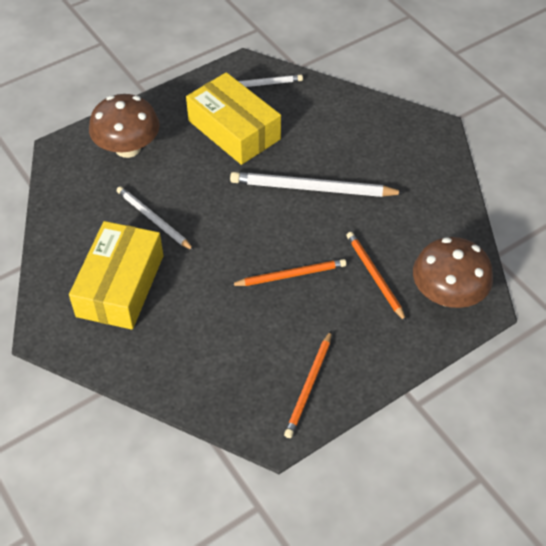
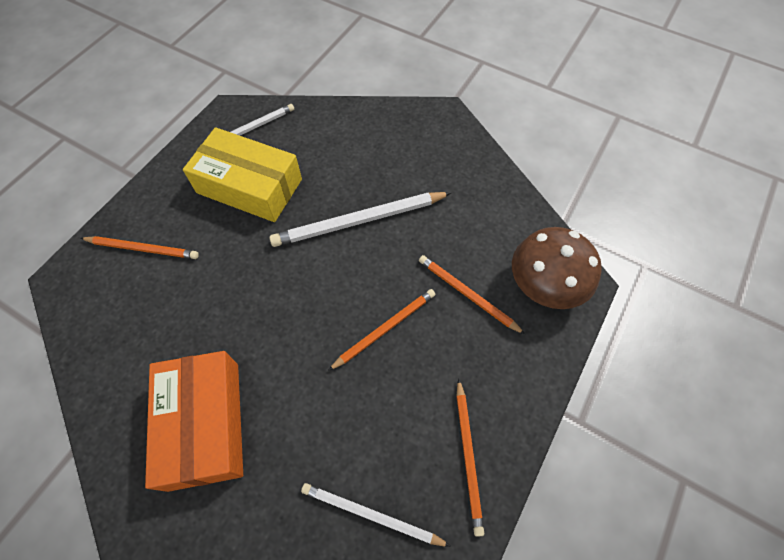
camera: 25 degrees left, 10 degrees up
(120, 285) = (204, 424): yellow box -> orange box
(128, 148) = (142, 248): brown mushroom -> orange pencil
(154, 220) = (208, 324): white pencil -> white pencil (372, 515)

